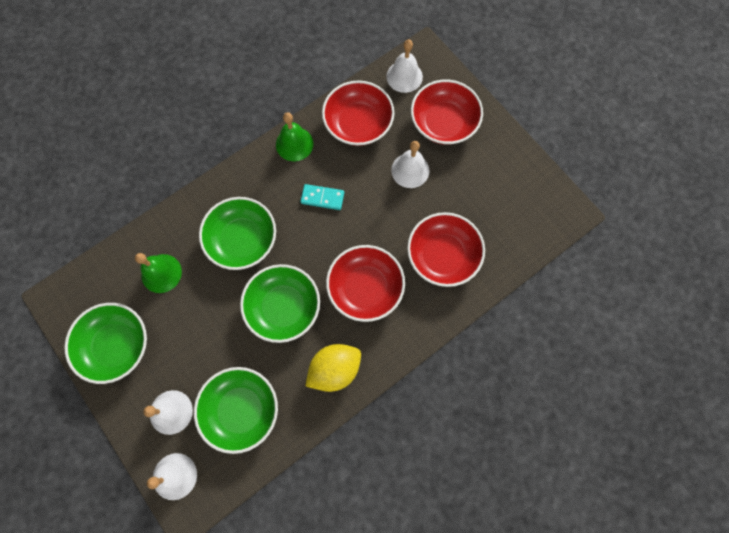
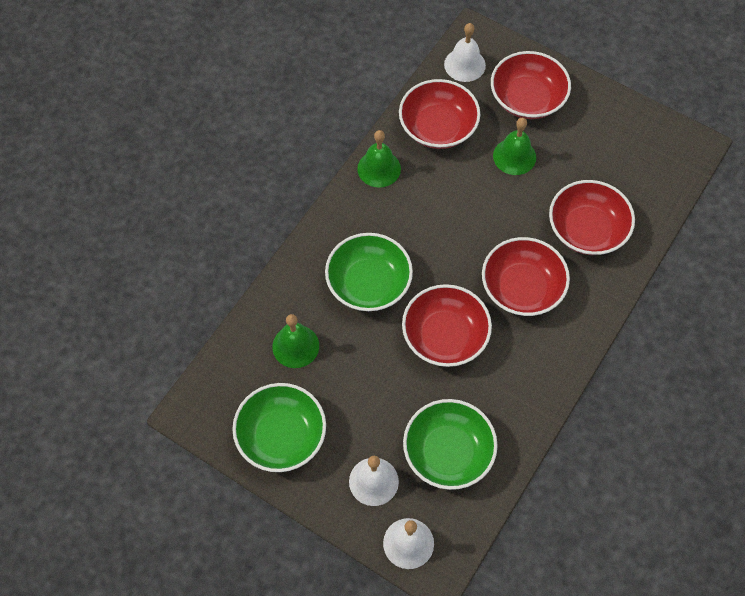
camera: 20 degrees left, 10 degrees down
(283, 307) = (445, 336): green bowl -> red bowl
(322, 198) = (435, 213): turquoise domino -> none
(334, 369) = (527, 378): yellow lemon -> none
(410, 170) = (514, 156): white bell -> green bell

